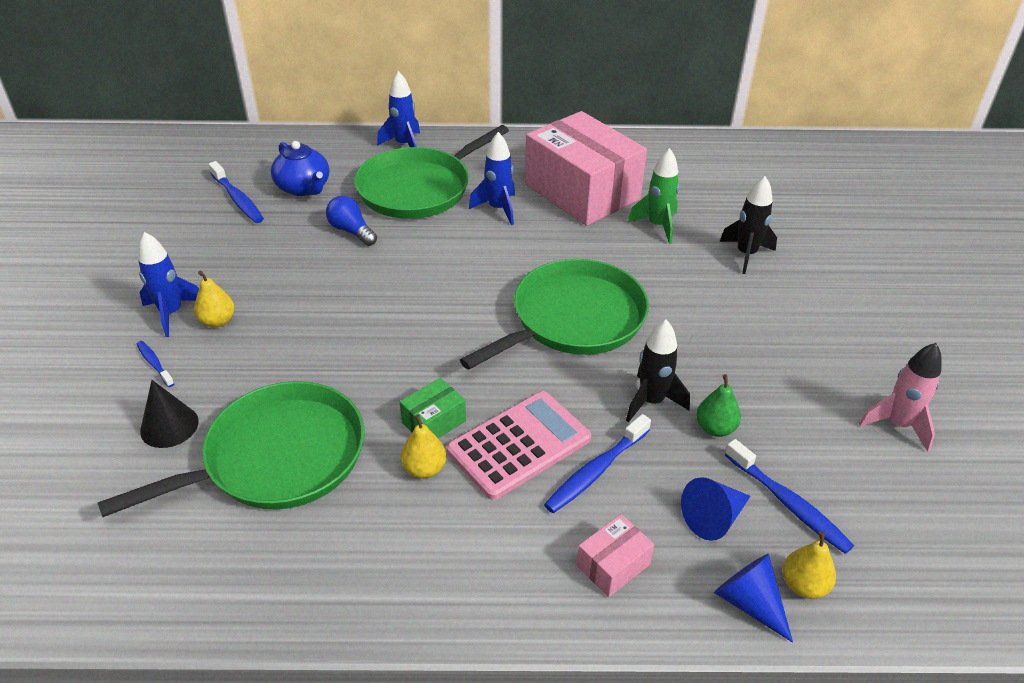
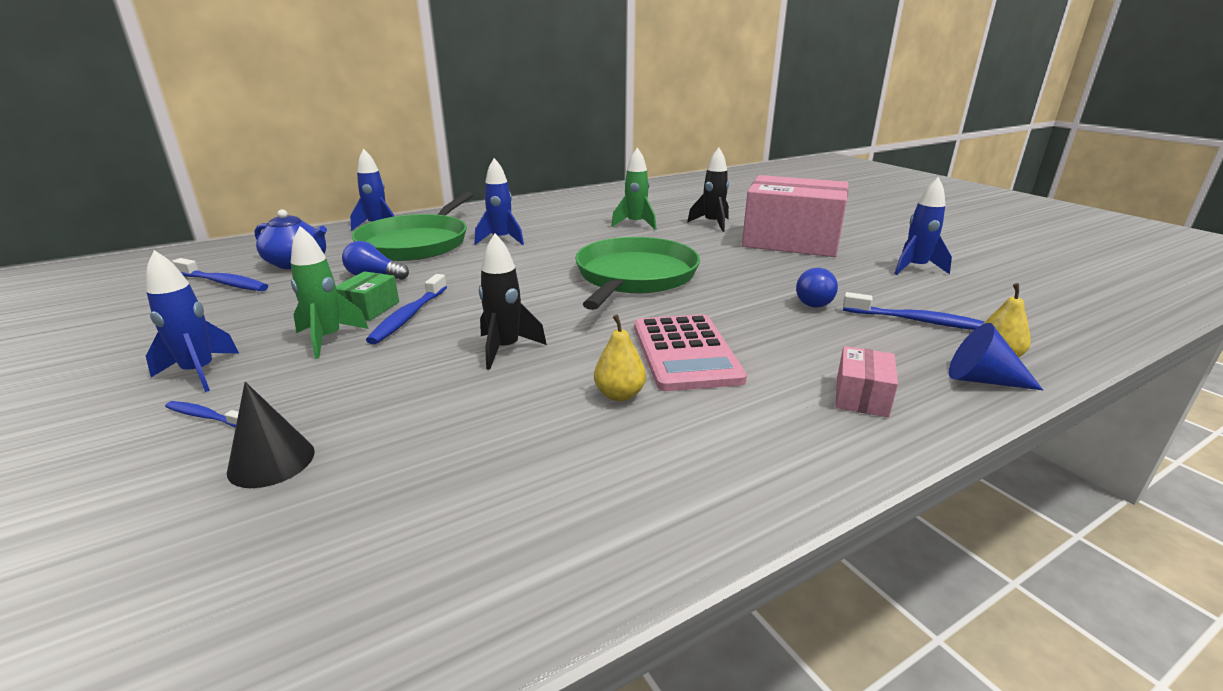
camera: 30 degrees left, 15 degrees down
(218, 321) = (270, 363): yellow pear -> none
(269, 308) = (328, 339): none -> green rocket
(277, 457) = (447, 440): green pan -> none
(434, 422) = (590, 362): green box -> green box (369, 309)
(519, 445) = (685, 353): pink calculator -> pink calculator turned 150 degrees clockwise
(582, 192) = (559, 221): pink box -> pink box (791, 241)
(595, 471) = (766, 348): blue toothbrush -> blue toothbrush (408, 316)
(651, 401) = (752, 300): black rocket -> black rocket (505, 349)
(713, 518) = (886, 344): blue cone -> none
(715, 428) = (814, 300): green pear -> blue light bulb
(897, 425) = (915, 268): pink rocket -> blue rocket

